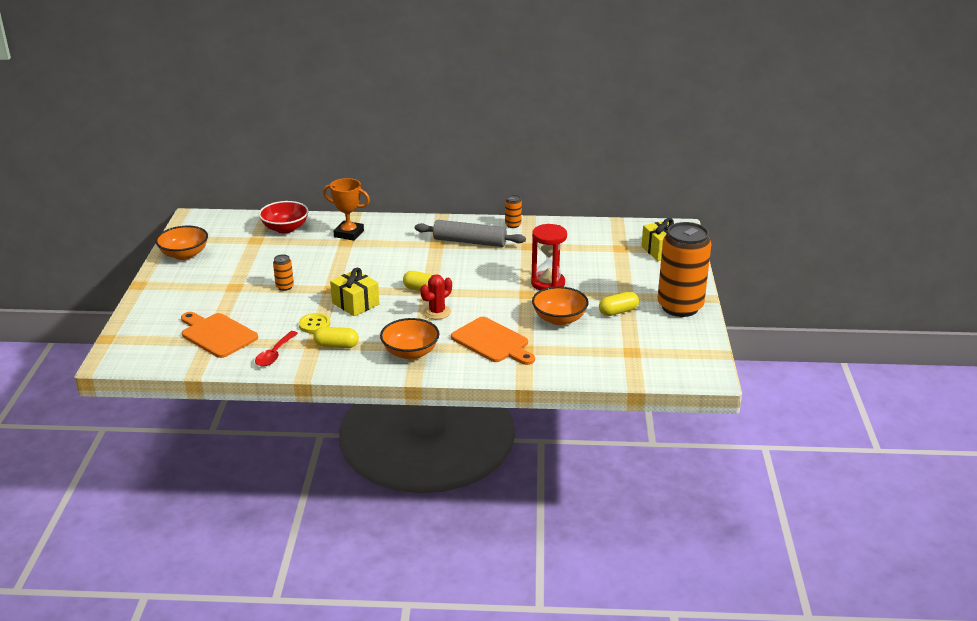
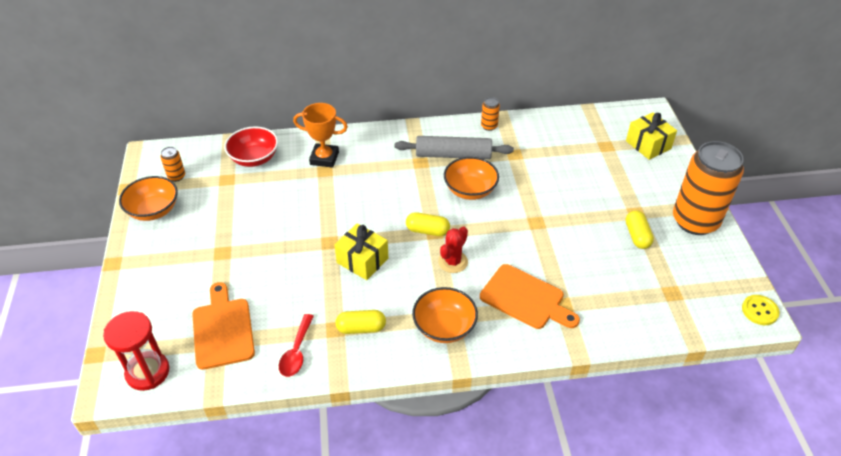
camera: 10 degrees left, 15 degrees up
(217, 334) = (223, 329): orange cutting board -> orange cutting board turned 45 degrees clockwise
(285, 287) = (278, 245): orange can -> orange can (176, 176)
(314, 324) = (327, 298): yellow button -> yellow button (759, 311)
(548, 283) = (552, 205): red hourglass -> red hourglass (148, 372)
(559, 319) = (582, 255): orange bowl -> orange bowl (470, 190)
(618, 311) = (637, 236): yellow capsule -> yellow capsule turned 60 degrees counterclockwise

